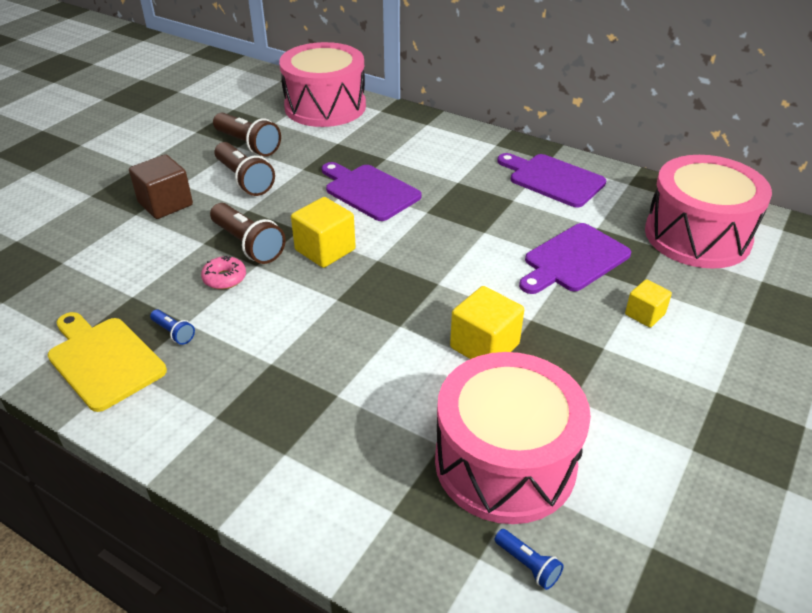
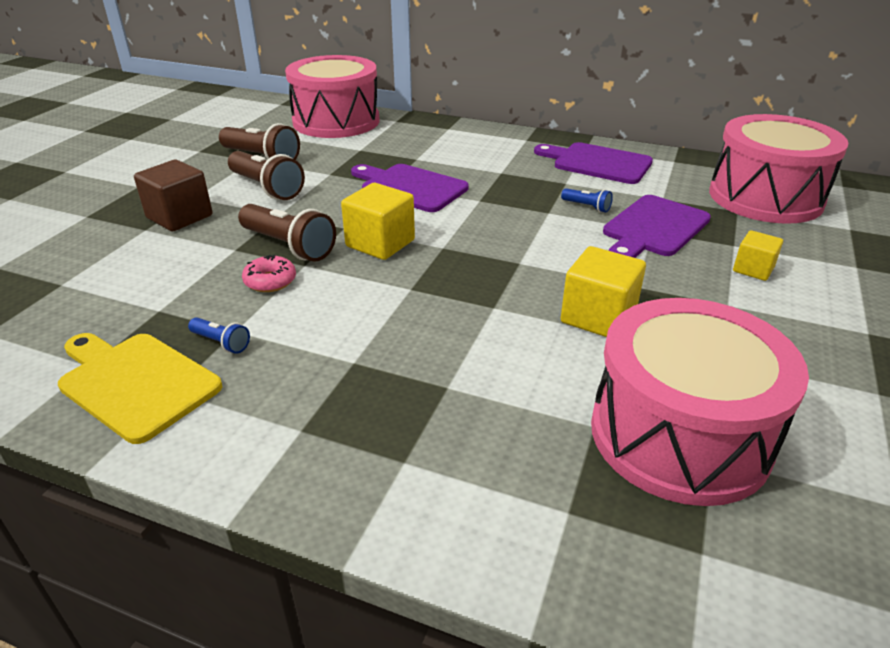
camera: 10 degrees left, 5 degrees down
(527, 565) = (766, 551): blue flashlight -> blue flashlight (587, 207)

